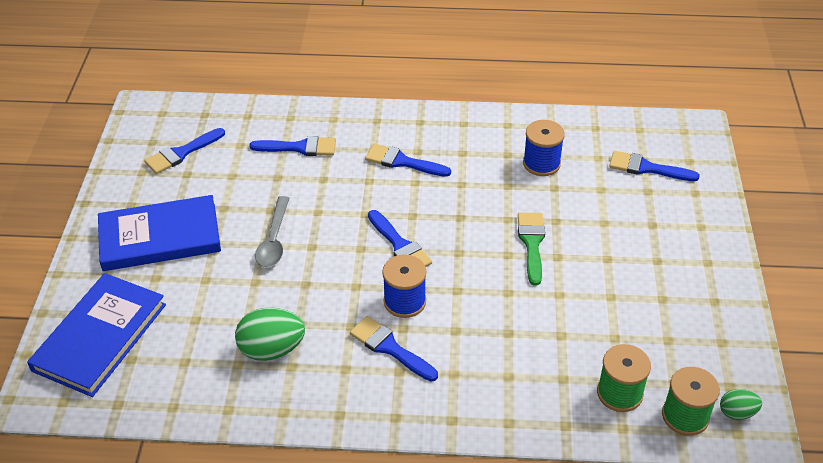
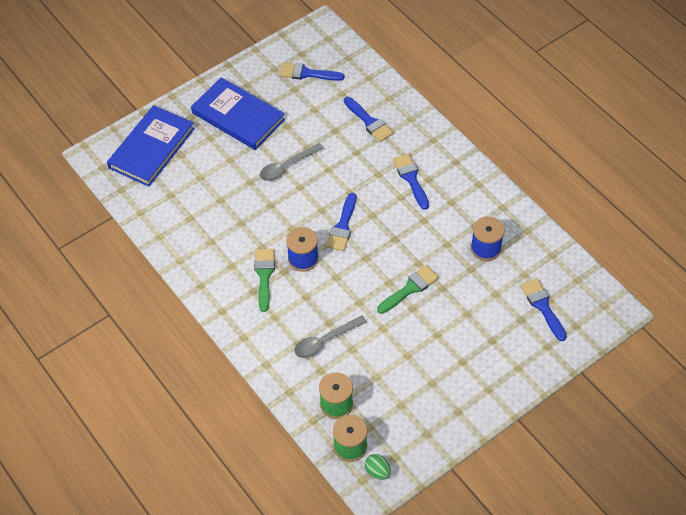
camera: 50 degrees right, 10 degrees up
(100, 337) = (151, 148): blue book -> blue book turned 45 degrees counterclockwise
(272, 349) = (213, 225): green egg -> none
(390, 348) = (264, 275): blue brush -> green brush
(528, 350) = (325, 341): none -> grey spoon

